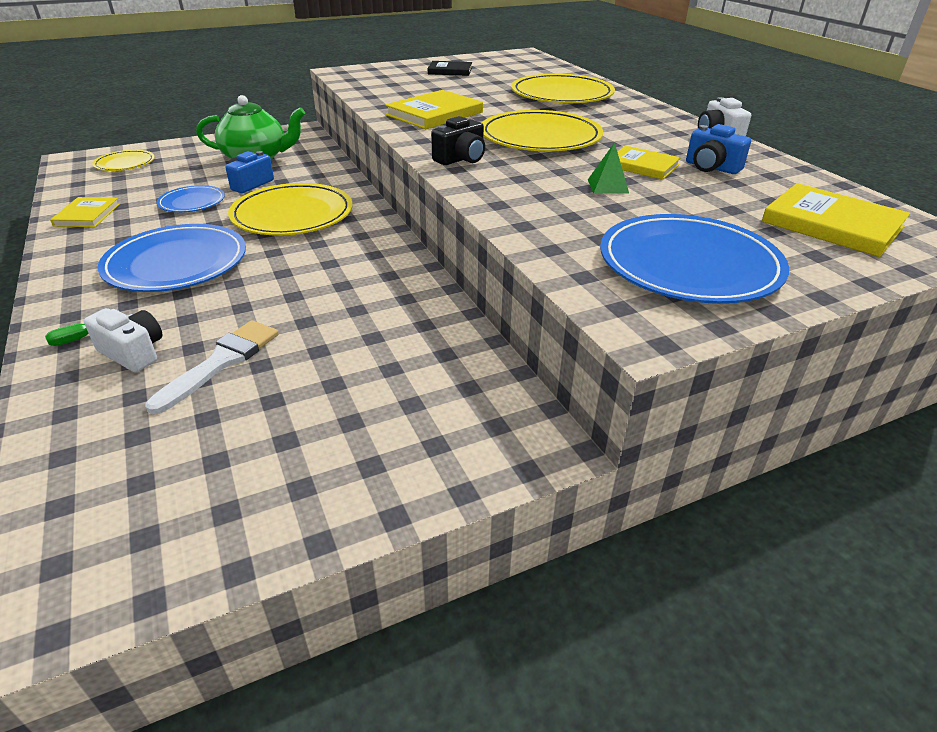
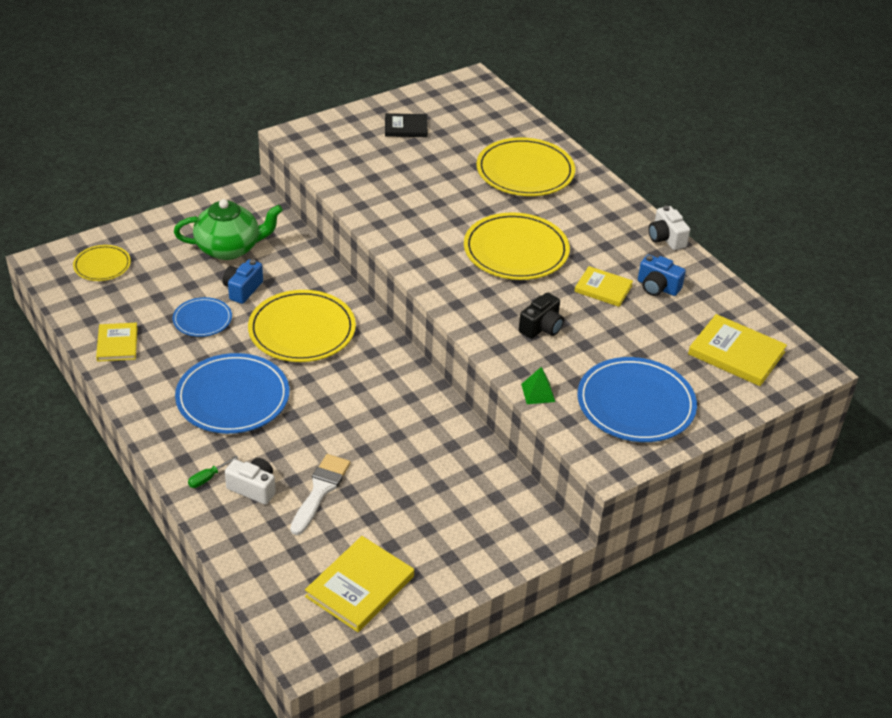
camera: 10 degrees left, 5 degrees up
(434, 114) = (414, 216): yellow book -> yellow book (360, 586)
(461, 159) = (456, 289): black camera -> black camera (541, 327)
(608, 186) = (577, 319): green pyramid -> green pyramid (538, 393)

